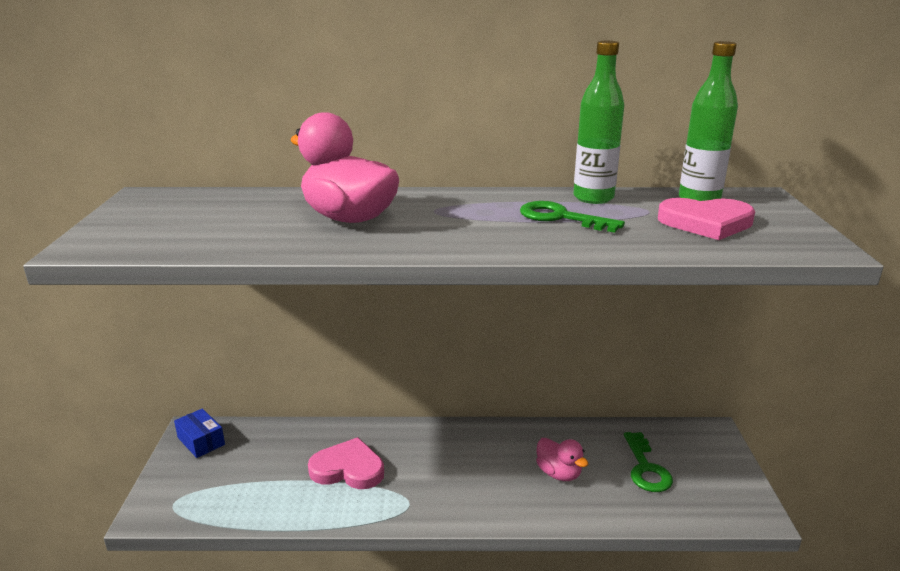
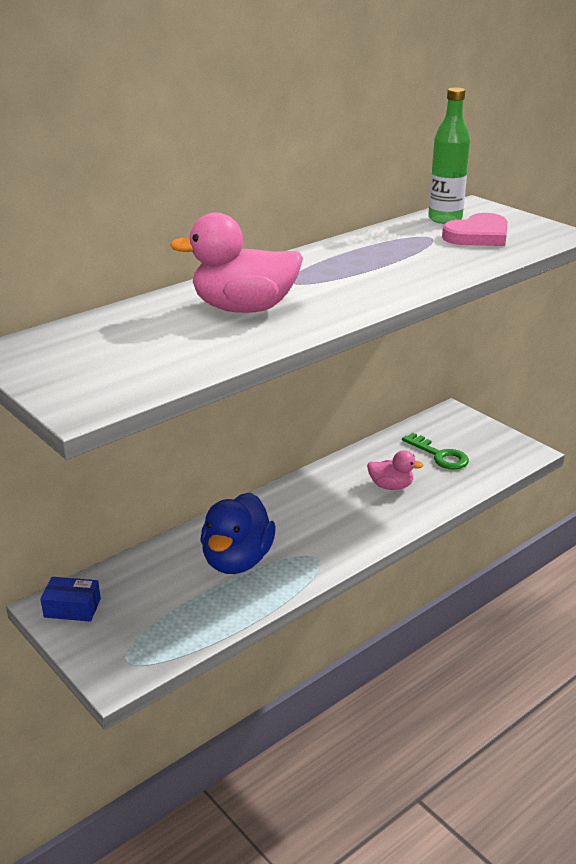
camera: 40 degrees left, 5 degrees up
(348, 469) = (237, 560): pink heart -> blue duck
(561, 218) = (389, 259): green key -> none
(593, 198) = (379, 237): green bottle -> none

